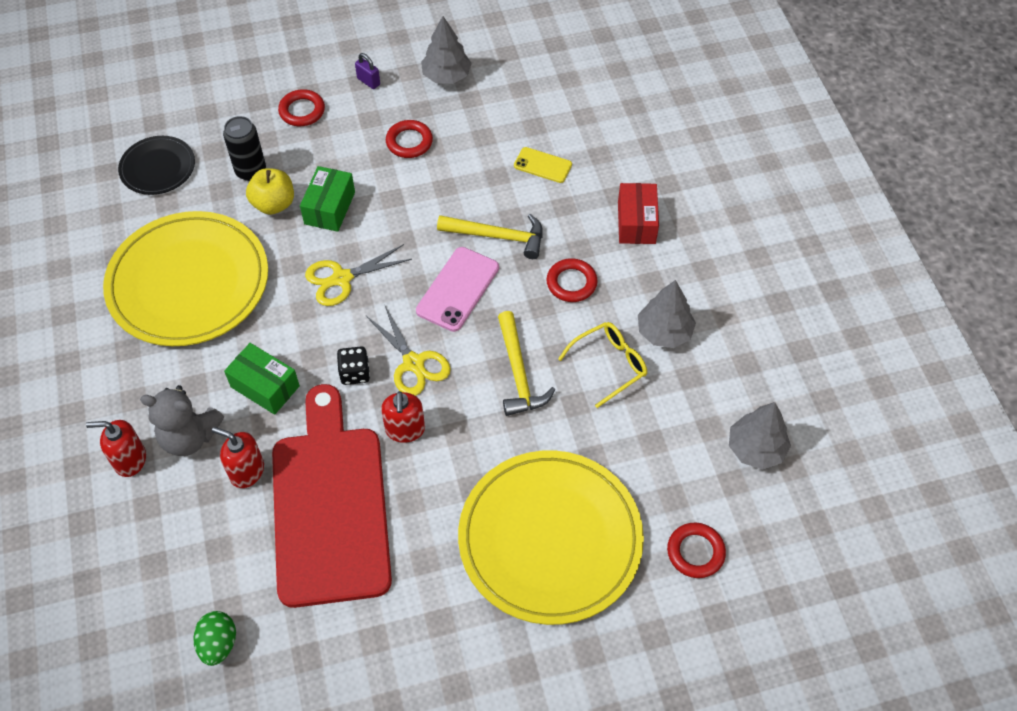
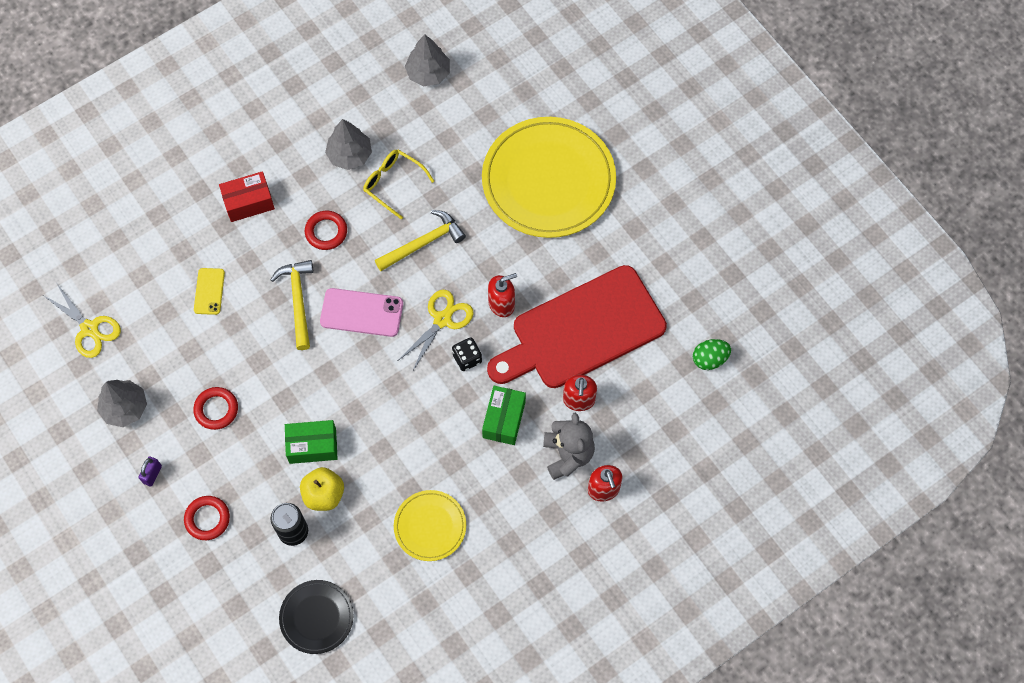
camera: 110 degrees left, 10 degrees up
(188, 282) = (430, 526): yellow plate -> yellow plate, size x0.50
(342, 278) = (382, 405): yellow scissors -> yellow scissors (89, 328)
(695, 552) = (522, 91): red ring -> none

